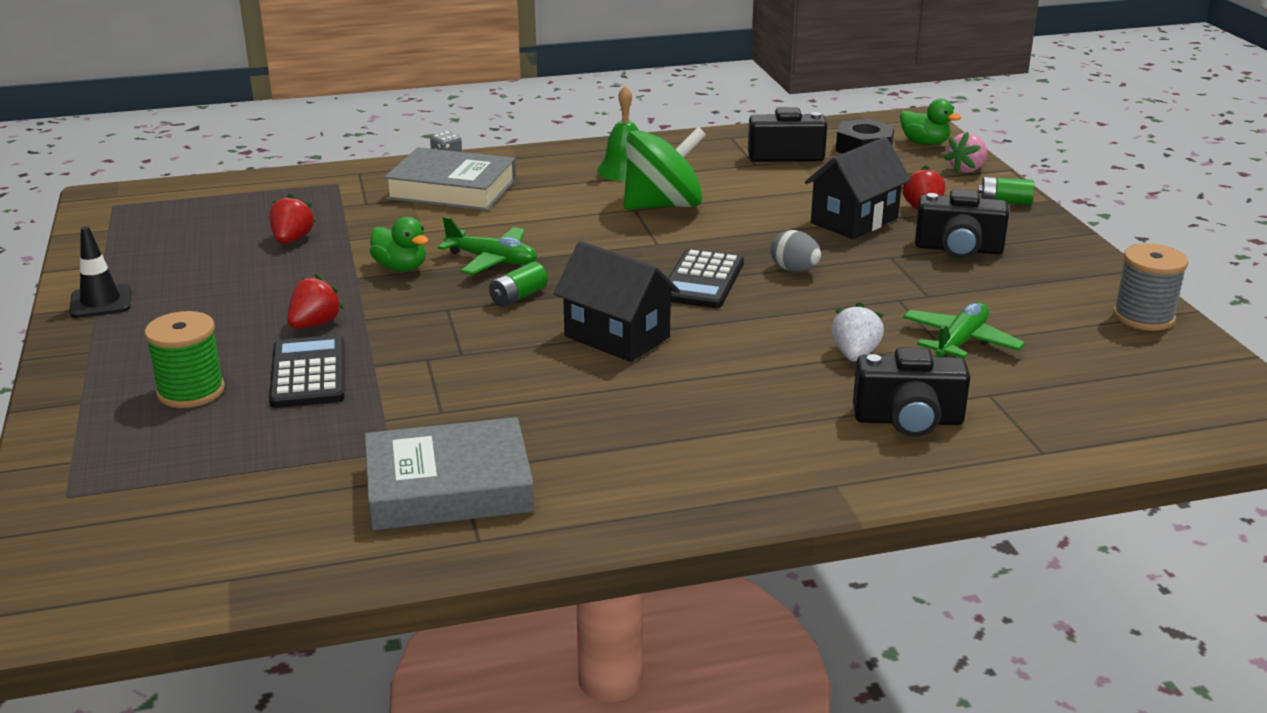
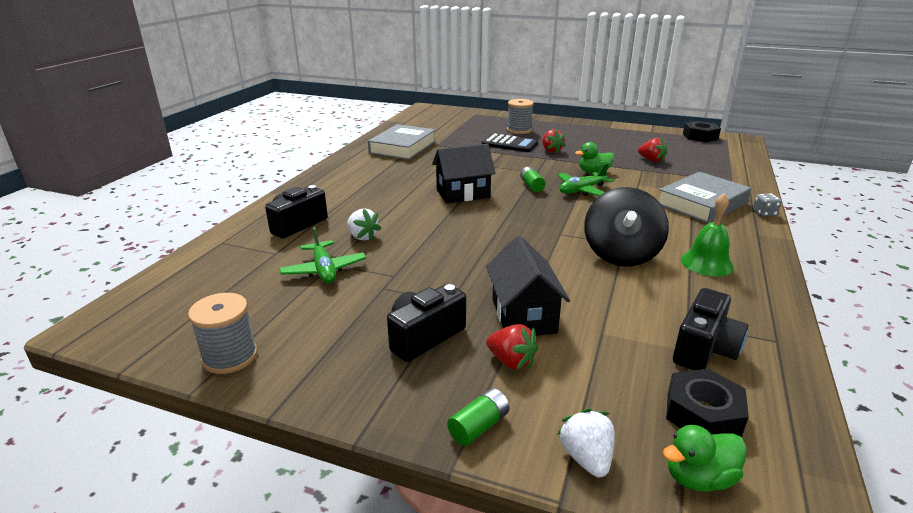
camera: 125 degrees right, 0 degrees up
(100, 302) = (612, 128): black traffic cone -> none
(109, 224) = (700, 136): none -> black nut
(191, 391) = (519, 130): green spool -> grey spool
(663, 206) = (621, 254): green spinning top -> black spinning top
(702, 280) = (495, 229): black calculator -> none
(794, 270) = (474, 259): grey egg -> none
(966, 169) = (586, 458): pink strawberry -> white strawberry

